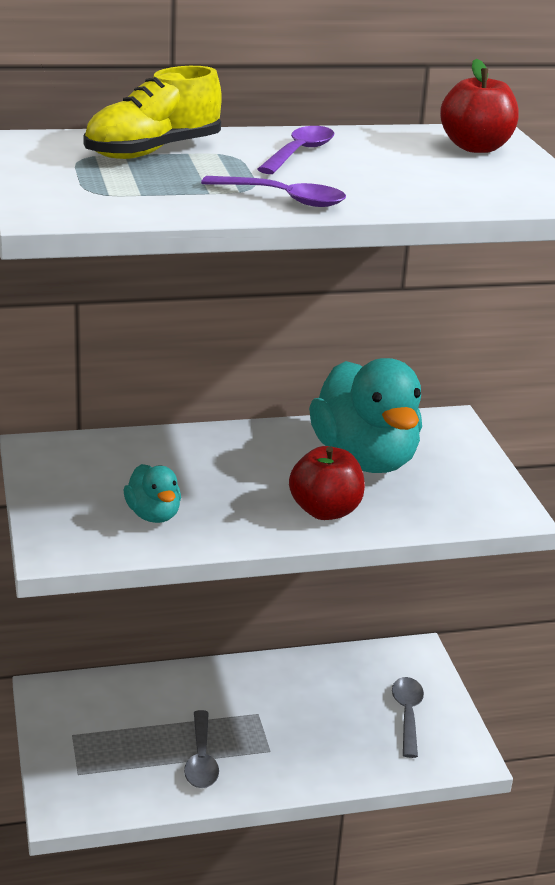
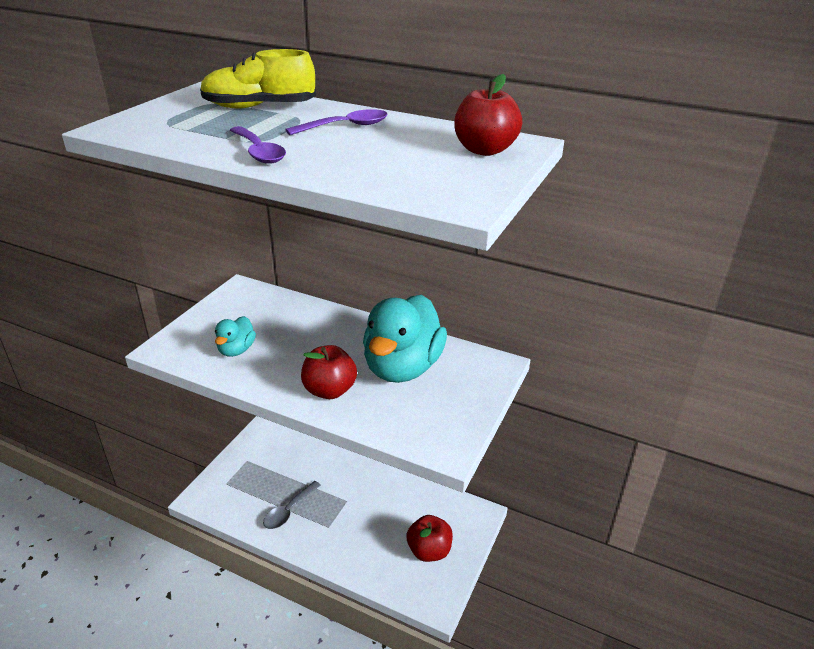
camera: 40 degrees right, 5 degrees up
(407, 714) = (429, 551): grey spoon -> red apple

